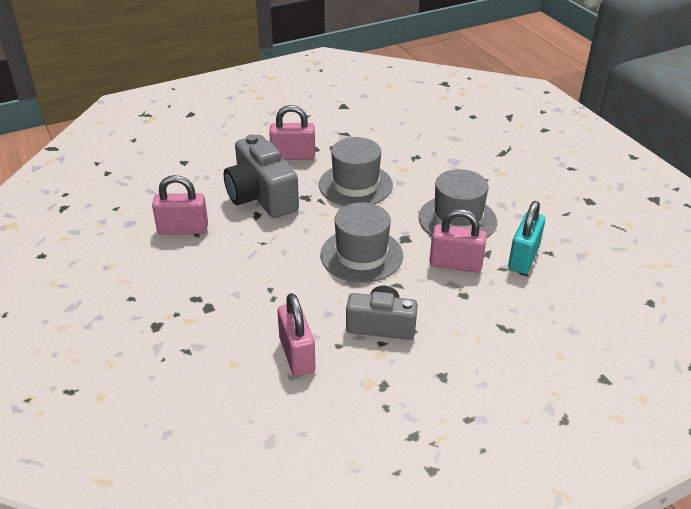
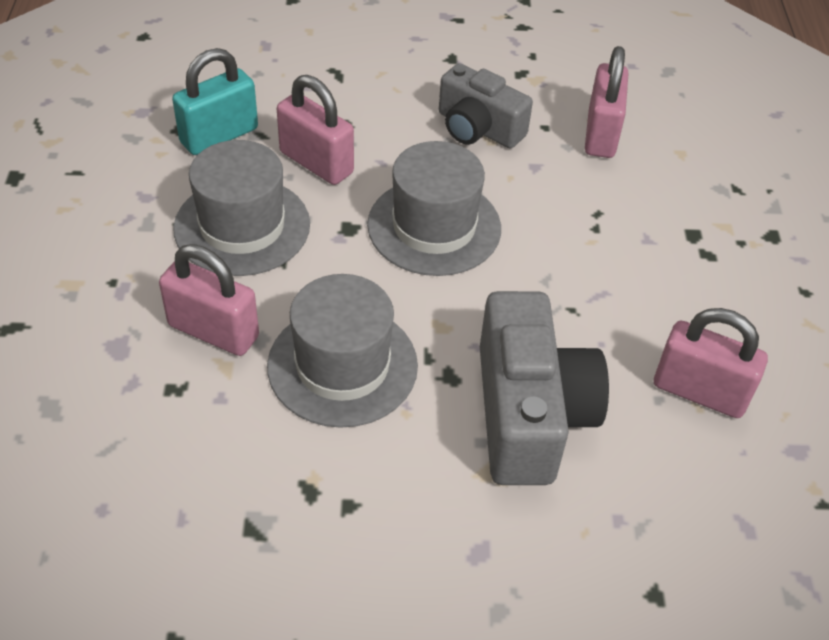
camera: 155 degrees left, 10 degrees up
(293, 156) = (410, 502): pink padlock -> pink padlock (213, 331)

